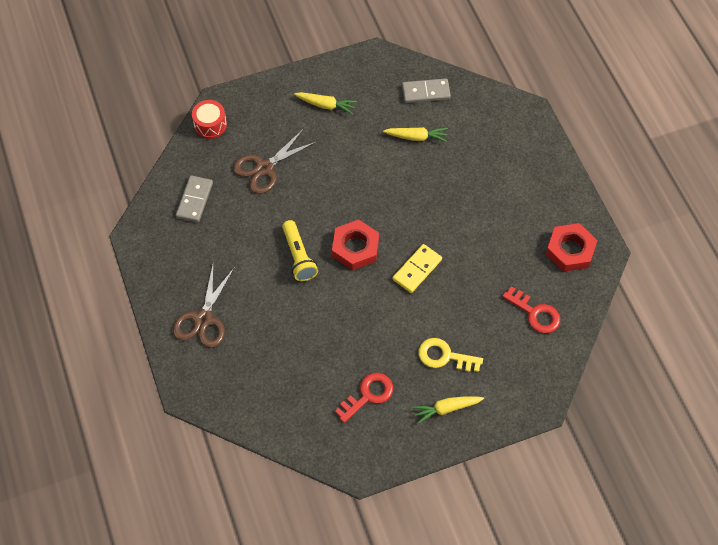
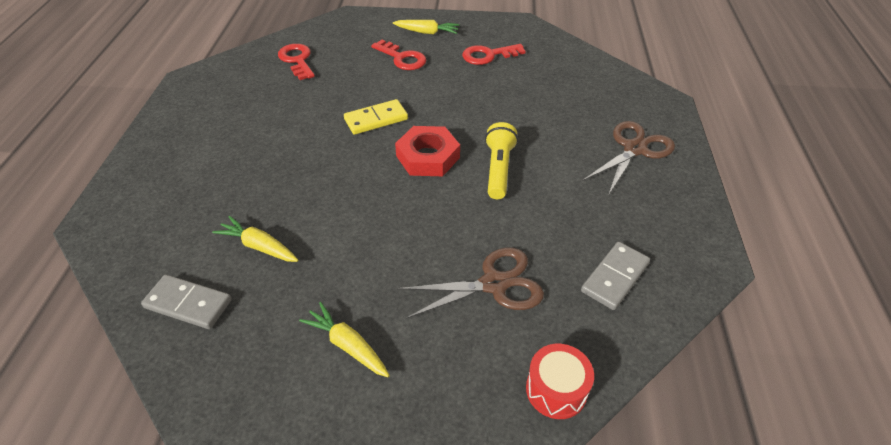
camera: 155 degrees left, 15 degrees down
(444, 356) = (402, 58): yellow key -> red key
(570, 250) = (216, 88): red nut -> none

